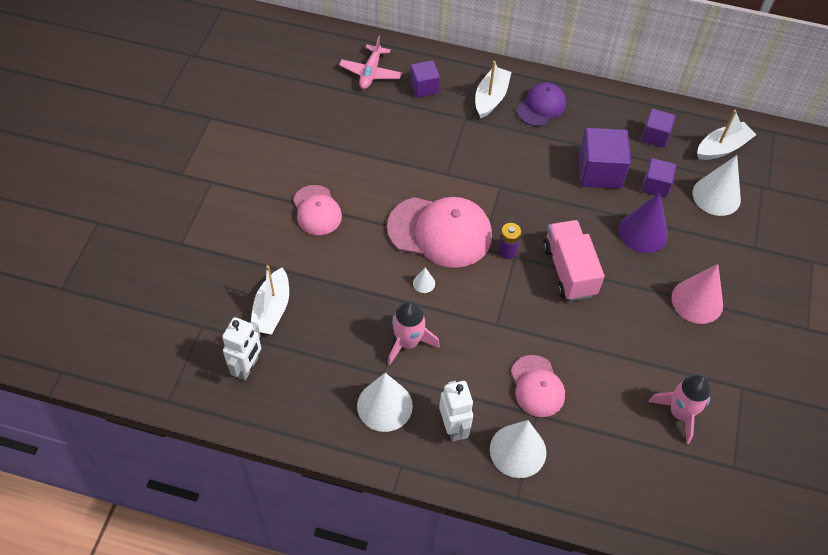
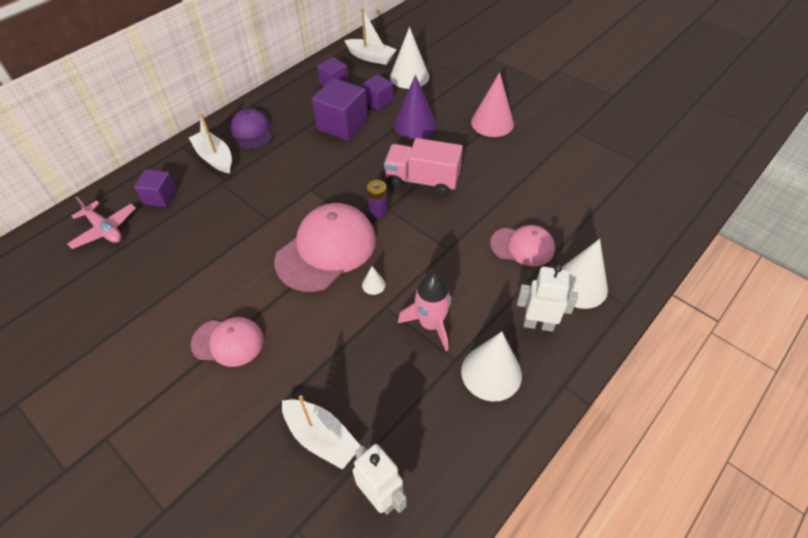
camera: 60 degrees left, 5 degrees down
(680, 413) = (584, 171): pink rocket -> none
(722, 148) = (371, 57): white boat -> white boat turned 120 degrees clockwise

